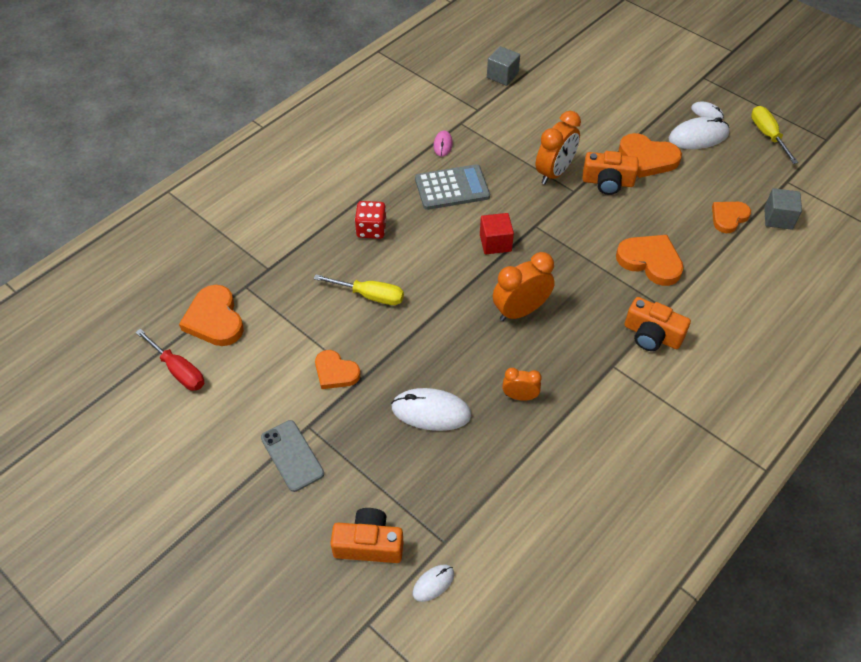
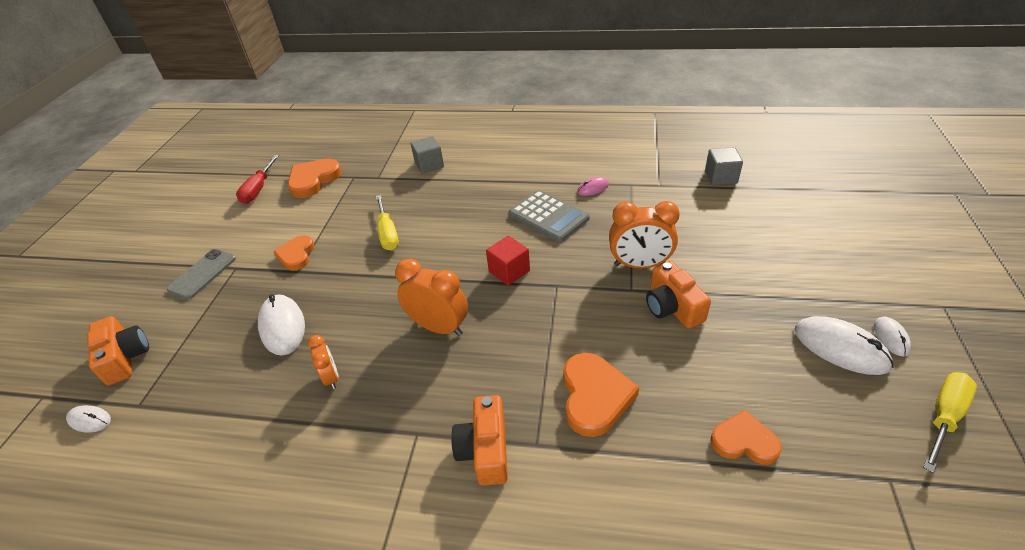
camera: 60 degrees right, 10 degrees down
(371, 229) = (459, 200): red dice -> none
(647, 158) = (746, 321): orange heart -> none
(778, 218) = (807, 501): grey cube -> grey cube (429, 165)

